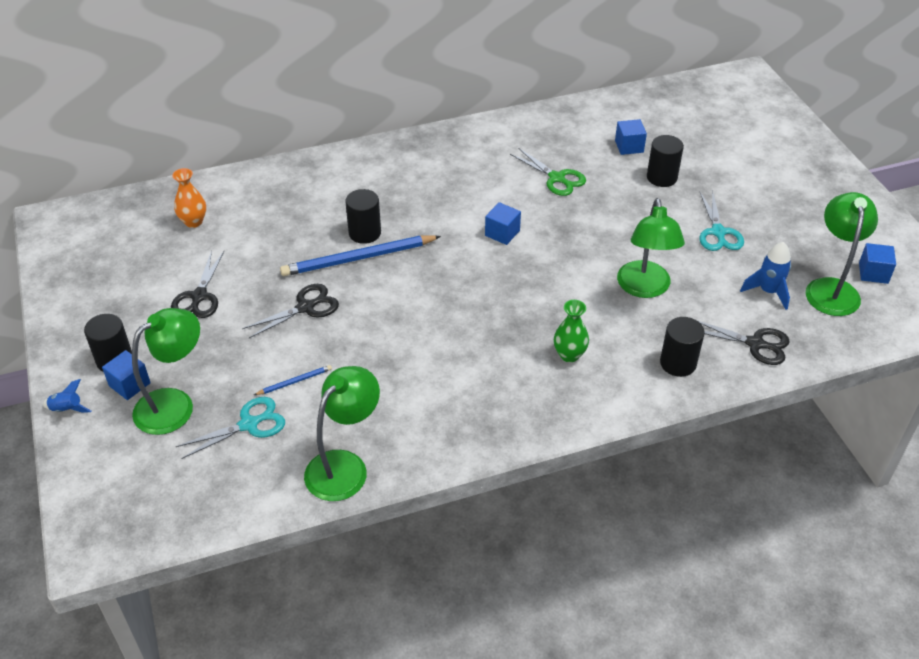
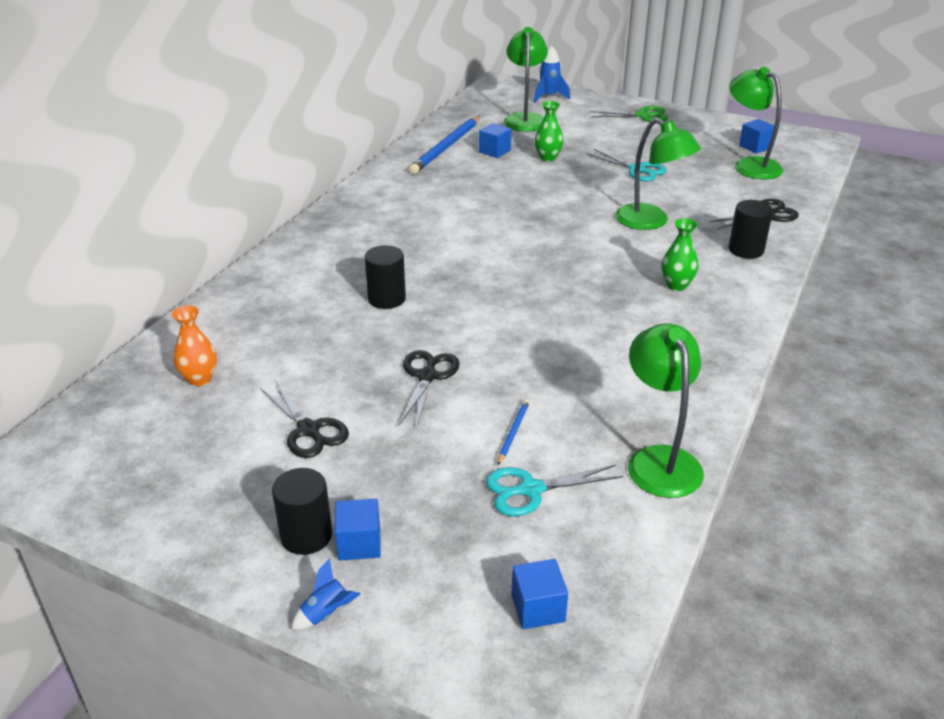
camera: 45 degrees left, 10 degrees down
(174, 404) = (434, 525): green lamp -> green lamp (525, 119)
(249, 424) = (530, 490): turquoise scissors -> turquoise scissors turned 120 degrees counterclockwise
(359, 258) = (413, 318): blue pencil -> blue pencil (446, 147)
(502, 233) = (498, 242): blue cube -> blue cube (538, 608)
(557, 178) = (477, 191): green scissors -> green scissors (642, 116)
(661, 177) = (548, 158): black cylinder -> green vase
(768, 291) = (721, 185): blue rocket -> blue rocket (549, 97)

